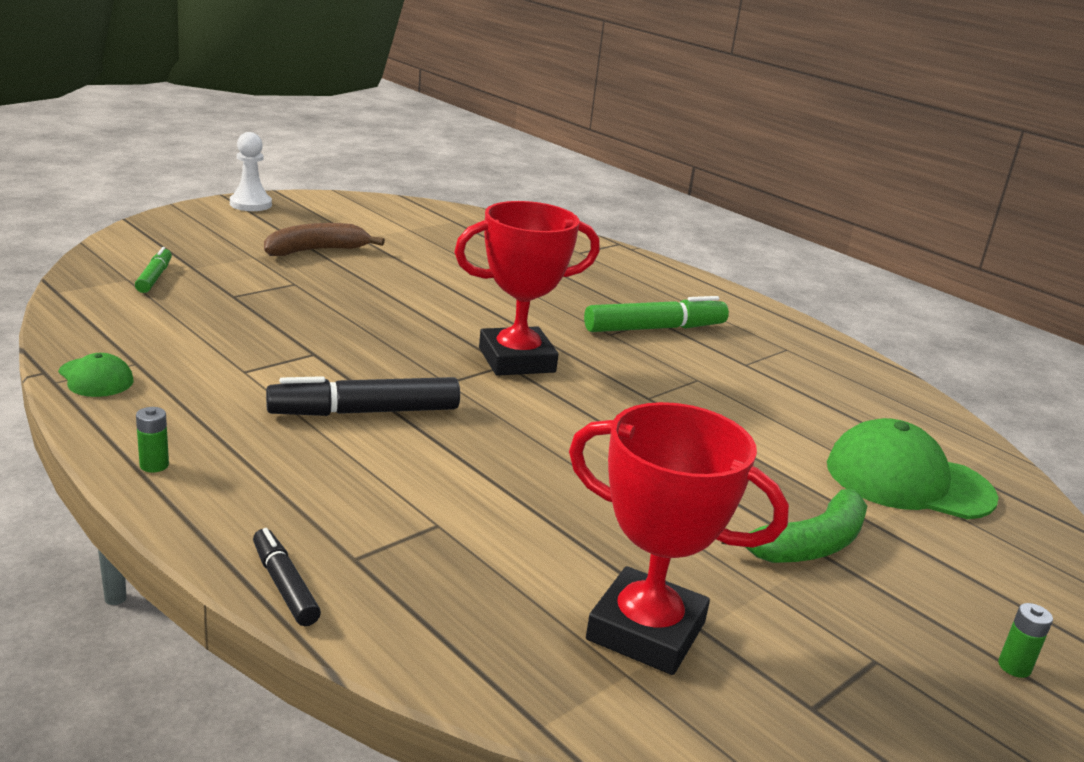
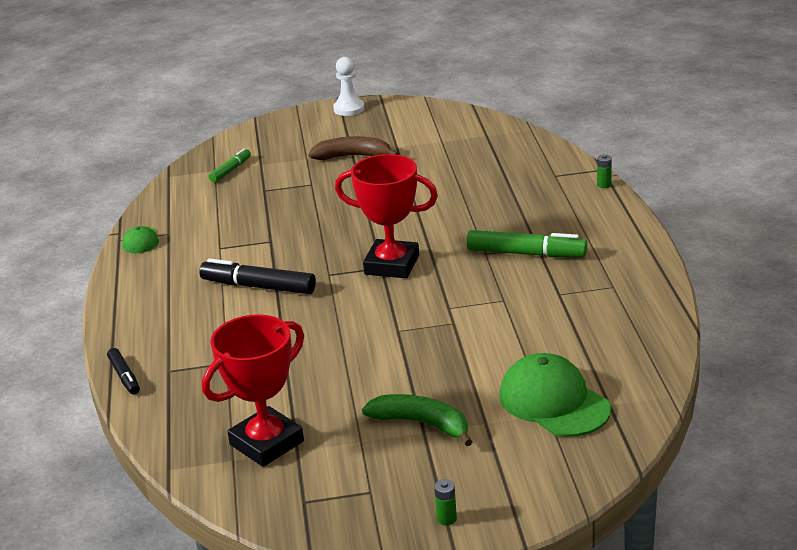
camera: 40 degrees right, 5 degrees up
(154, 465) = (124, 299): green battery -> green battery (604, 185)
(284, 586) = (124, 376): black marker -> black marker turned 150 degrees clockwise
(646, 631) = (266, 443): red trophy -> red trophy turned 75 degrees clockwise
(809, 545) = (422, 424): green banana -> green banana turned 150 degrees counterclockwise

